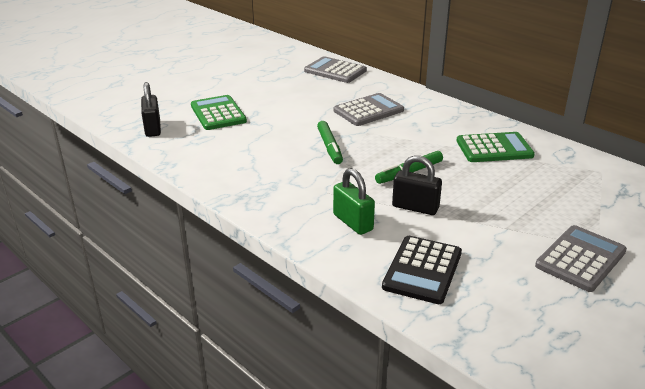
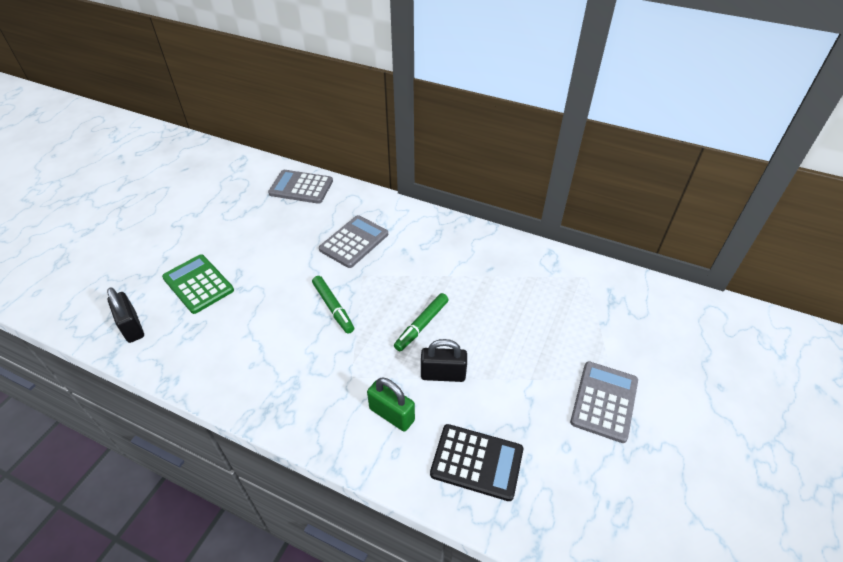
camera: 20 degrees left, 15 degrees up
(422, 270) = (476, 462): black calculator -> black calculator turned 75 degrees counterclockwise
(494, 148) = (487, 269): green calculator -> none

